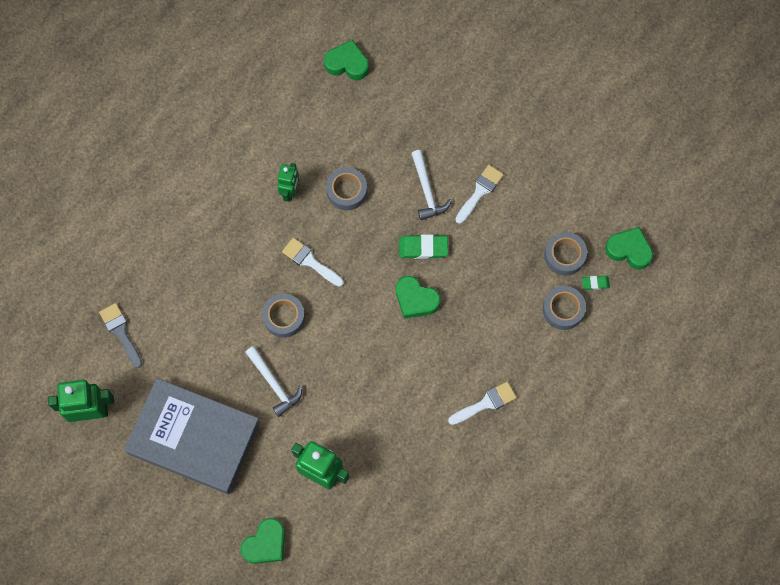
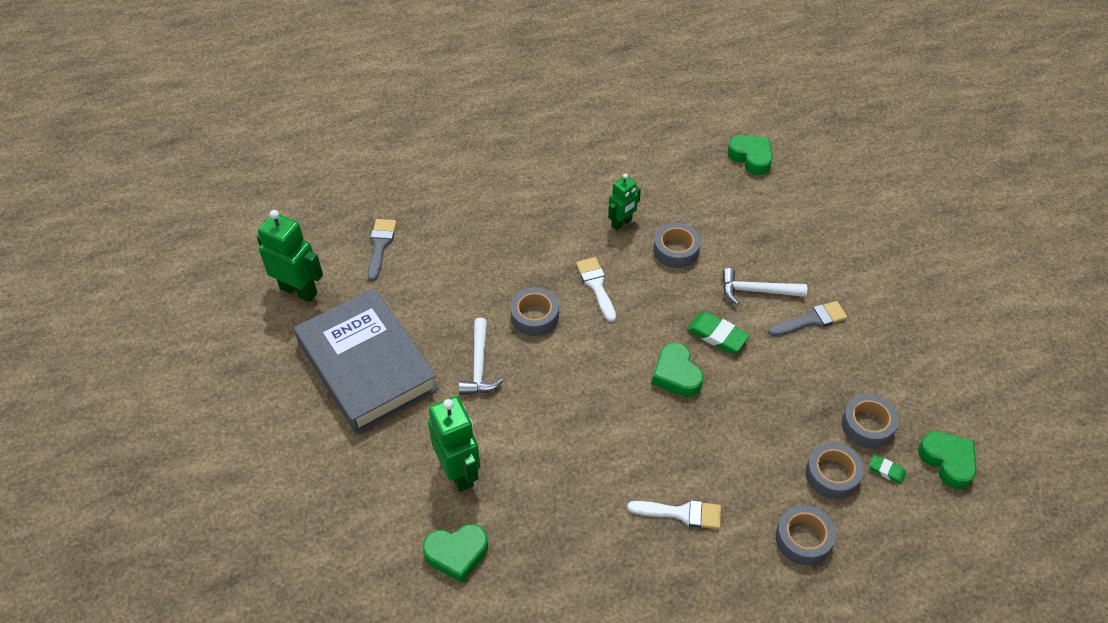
camera: 35 degrees right, 20 degrees down
(265, 544) = (350, 501): green heart -> green heart (456, 554)
(427, 191) = (756, 291): white hammer -> white hammer turned 75 degrees clockwise
(480, 191) = (811, 320): white brush -> grey brush
(571, 369) = (803, 539): none -> grey tape

